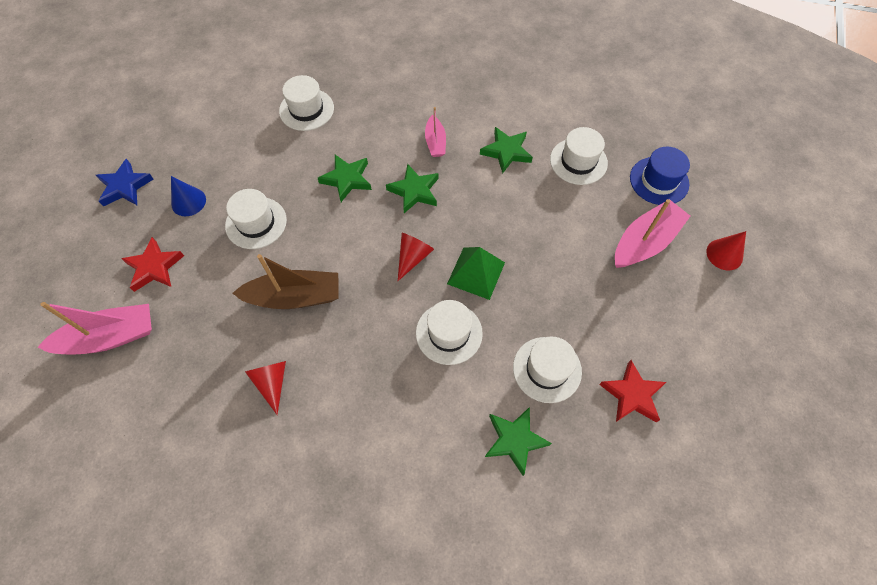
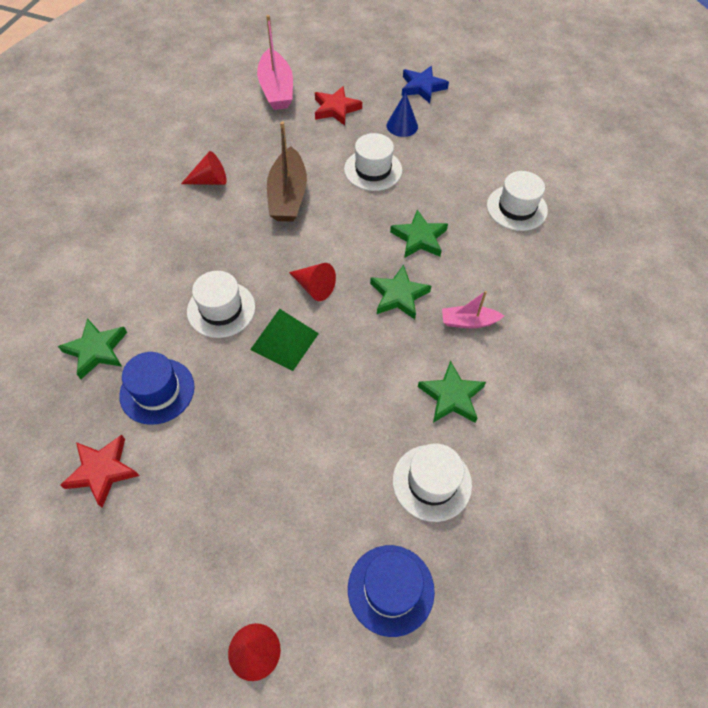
camera: 95 degrees right, 5 degrees down
(547, 369) = (157, 391): white hat -> blue hat
(645, 242) = (293, 540): pink boat -> none

